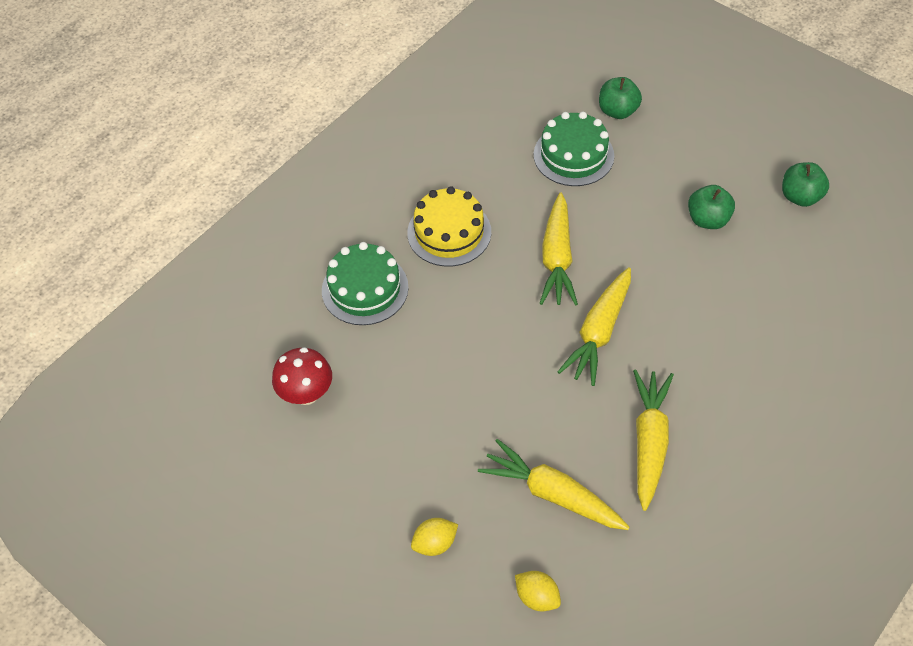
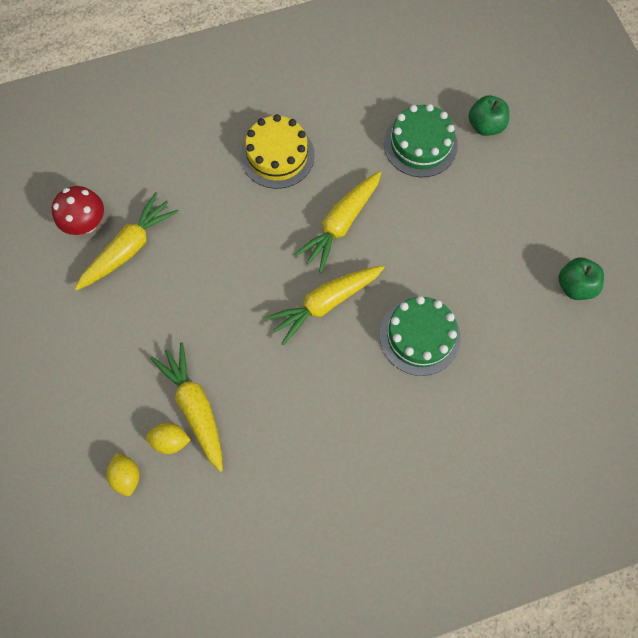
camera: 30 degrees right, 15 degrees up
(365, 289) = (184, 166): green cake -> green cake (419, 336)
(435, 543) = (89, 391): yellow lemon -> yellow lemon (170, 440)
(649, 442) = (294, 413): yellow carrot -> yellow carrot (129, 248)
(708, 220) = (483, 261): green apple -> none

